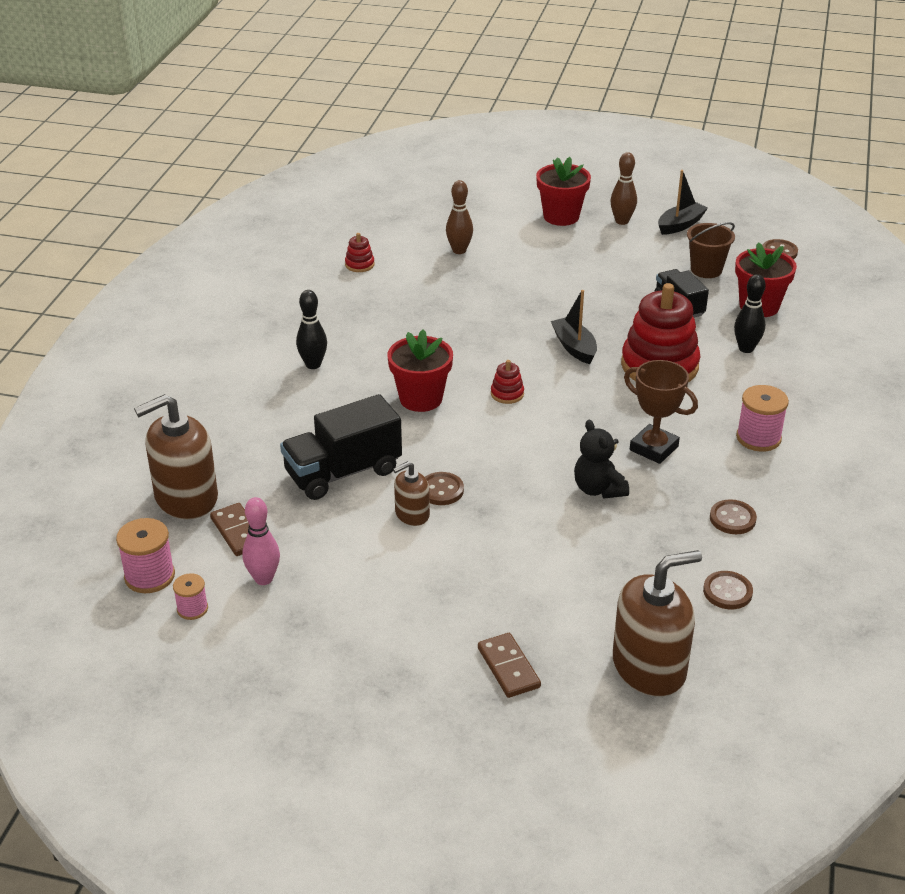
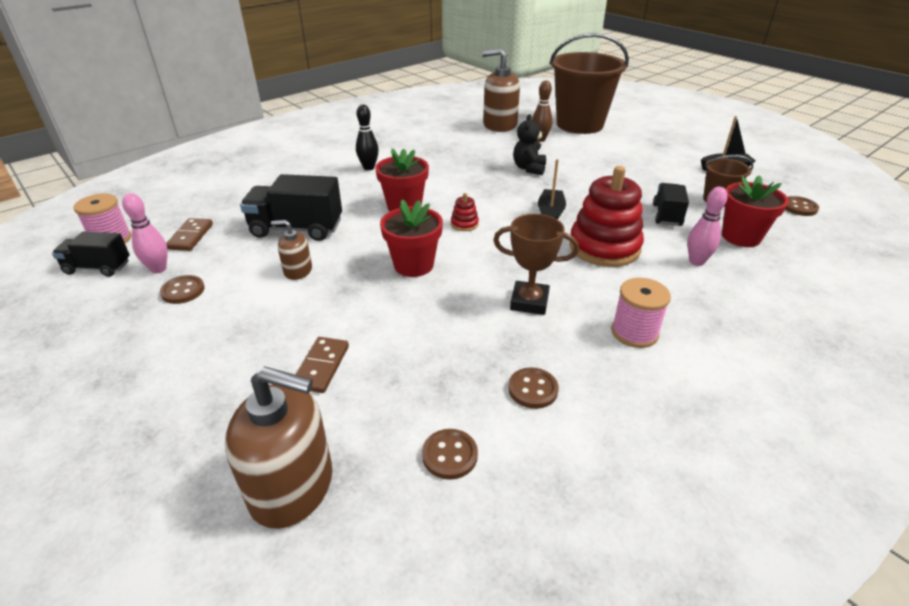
camera: 35 degrees right, 0 degrees up
(186, 498) = (197, 207): brown soap dispenser -> brown soap dispenser (499, 125)
(192, 609) = (98, 268): pink spool -> black truck
(359, 264) = (468, 130): red stacking toy -> none
(441, 490) = (337, 264): brown button -> brown button (183, 291)
(479, 211) = (579, 124): none -> brown bucket
(508, 667) = (194, 416): brown domino -> brown domino (321, 366)
(561, 216) = (634, 141): red flower pot -> red flower pot (413, 265)
(598, 489) = (447, 312): black teddy bear -> black teddy bear (529, 168)
(622, 221) = (678, 154): brown bowling pin -> none
(654, 448) = (529, 302): brown trophy -> brown trophy turned 60 degrees counterclockwise
(746, 348) = (696, 261): black bowling pin -> pink bowling pin

